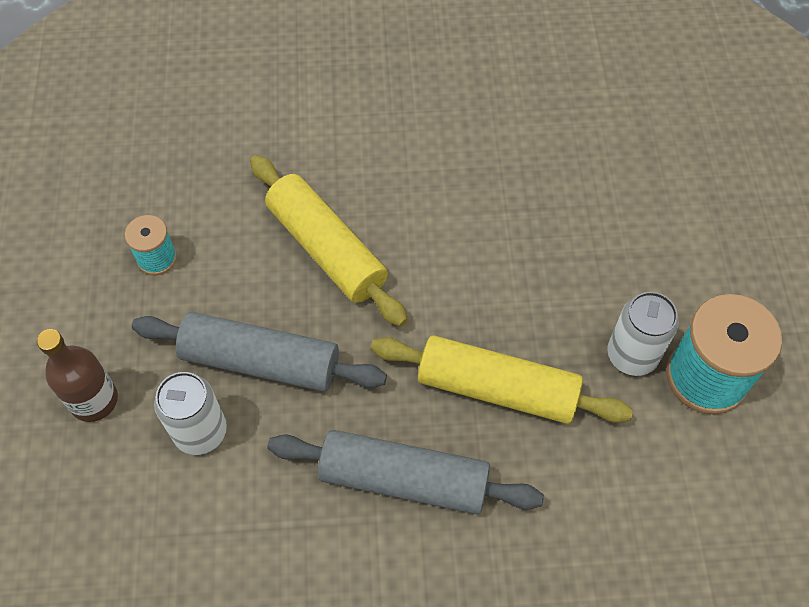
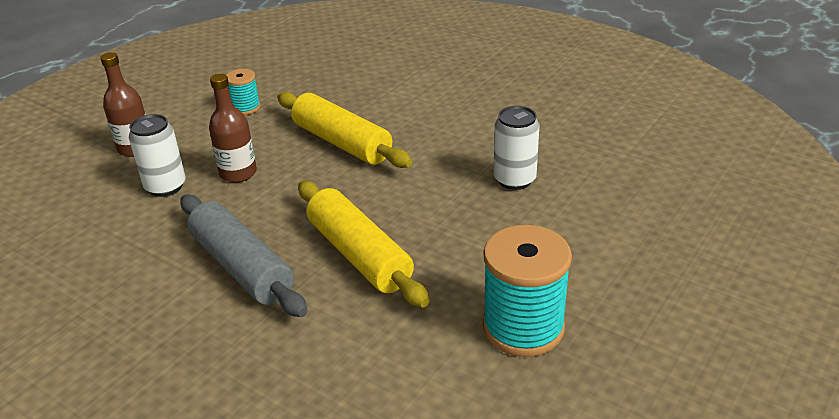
camera: 40 degrees right, 25 degrees down
(261, 361) = (238, 173): grey rolling pin -> brown bottle
(327, 249) = (342, 143): yellow rolling pin -> yellow rolling pin turned 45 degrees counterclockwise
(632, 355) = (478, 286): white can -> white can (514, 180)

